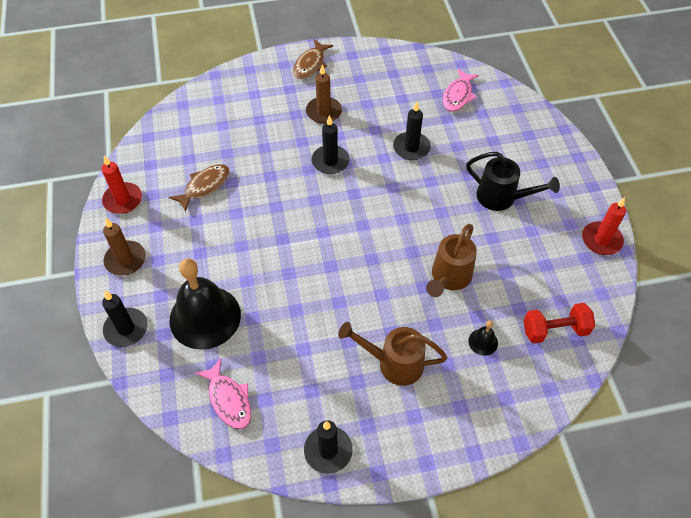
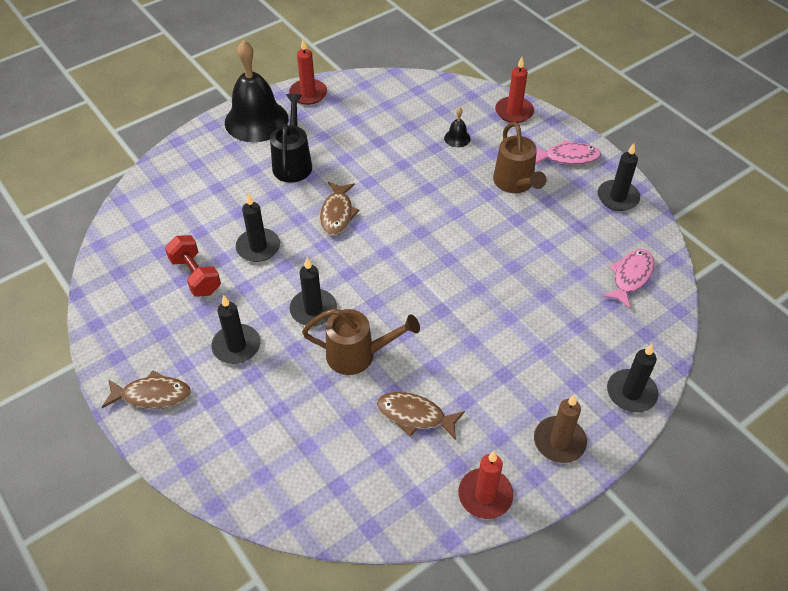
camera: 115 degrees left, 5 degrees down
(205, 317) = (570, 332): black bell -> black bell (256, 120)
(323, 112) = (236, 346): brown candle -> black candle
(423, 208) = (337, 214): none -> brown fish
(449, 278) = (408, 174): brown watering can -> brown watering can (358, 355)
(458, 96) = (157, 232): pink fish -> pink fish (568, 157)
(504, 419) = (514, 112): none -> red candle
(554, 330) = (418, 102): red dumbbell -> red dumbbell (195, 276)

